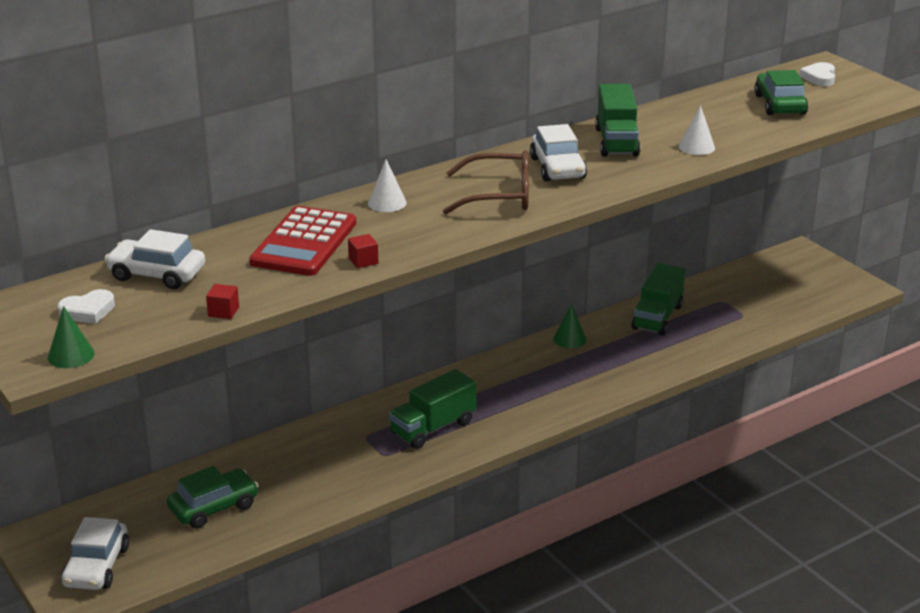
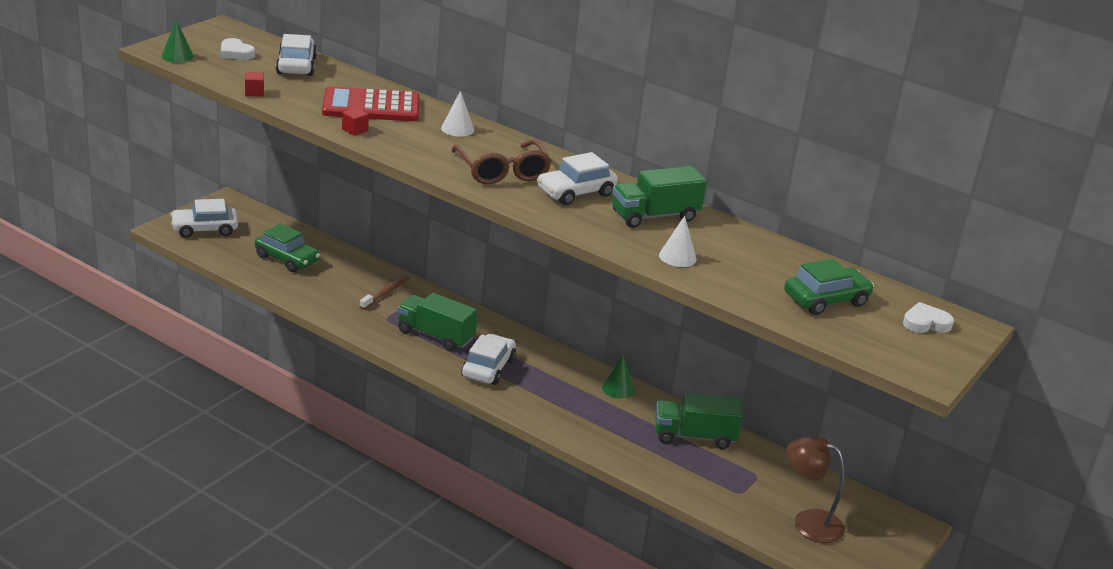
camera: 65 degrees right, 0 degrees up
(329, 446) = (386, 293): none -> brown toothbrush
(507, 406) = (488, 368): none -> white car
(789, 294) = (808, 522): none -> brown lamp

